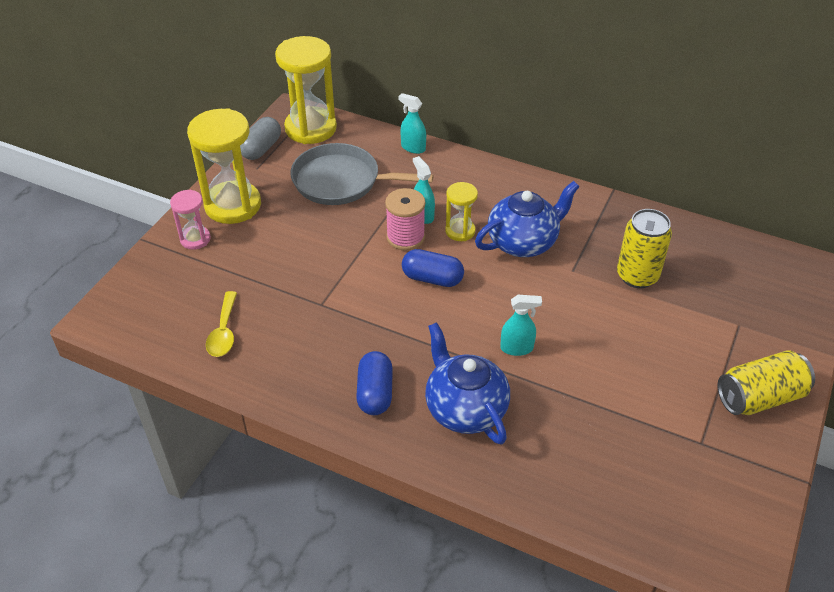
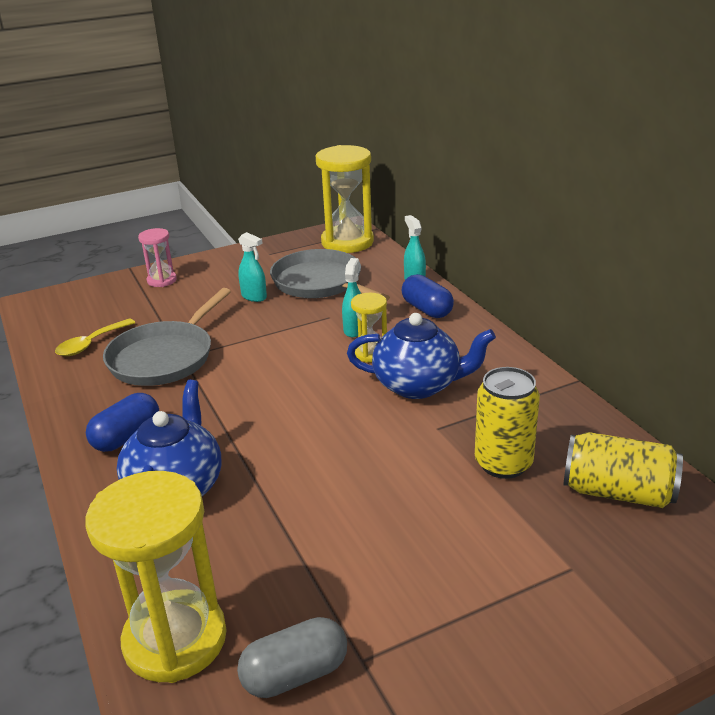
camera: 40 degrees right, 15 degrees down
(233, 205) = (218, 270): yellow hourglass -> yellow hourglass (175, 639)
(261, 149) = (290, 243): grey capsule -> grey capsule (295, 674)
(307, 312) = (164, 357): none -> grey pan
(405, 237) = (316, 339): pink spool -> none
(432, 278) = (295, 377): blue capsule -> blue capsule (427, 309)
(517, 348) = (291, 465): turquoise spray bottle -> turquoise spray bottle (254, 297)
(759, 397) = (499, 657): yellow can -> yellow can (618, 492)

